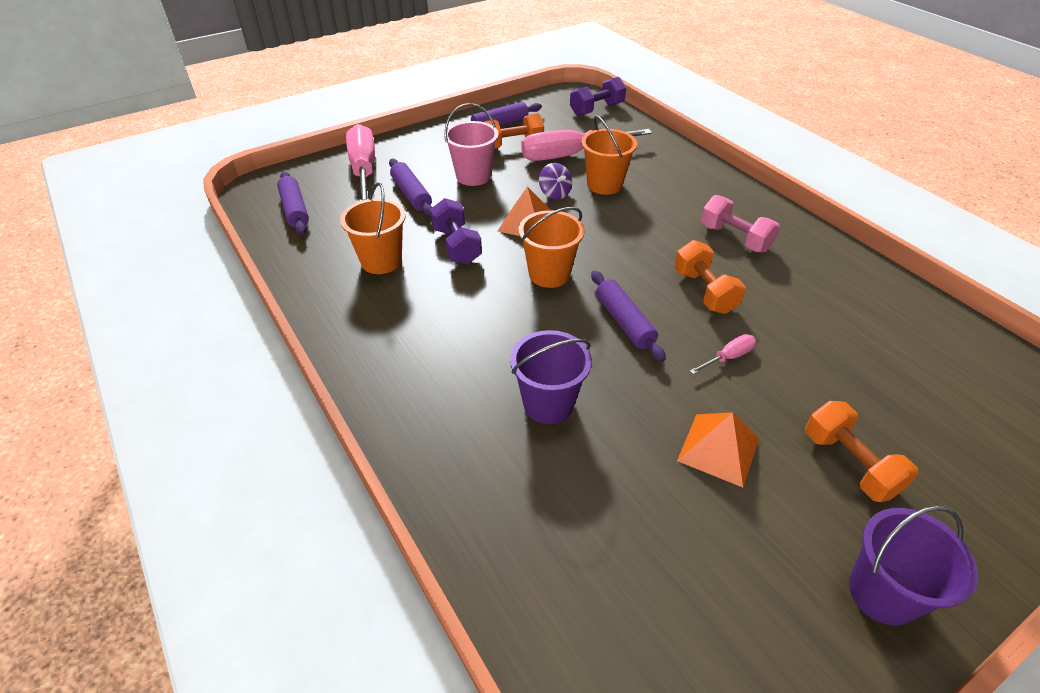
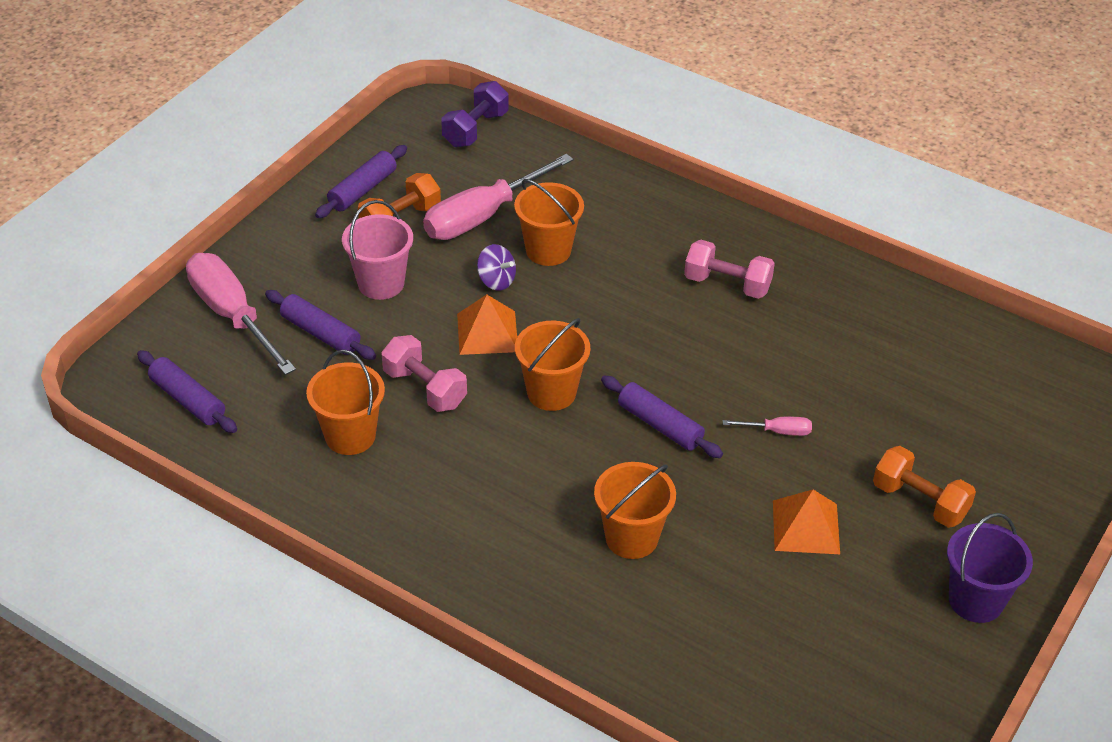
camera: 25 degrees left, 0 degrees up
(456, 245) = (425, 388): purple dumbbell -> pink dumbbell
(548, 404) = (631, 538): purple bucket -> orange bucket
(704, 291) = (724, 363): orange dumbbell -> none
(728, 357) = (777, 431): pink screwdriver -> pink screwdriver turned 60 degrees clockwise

